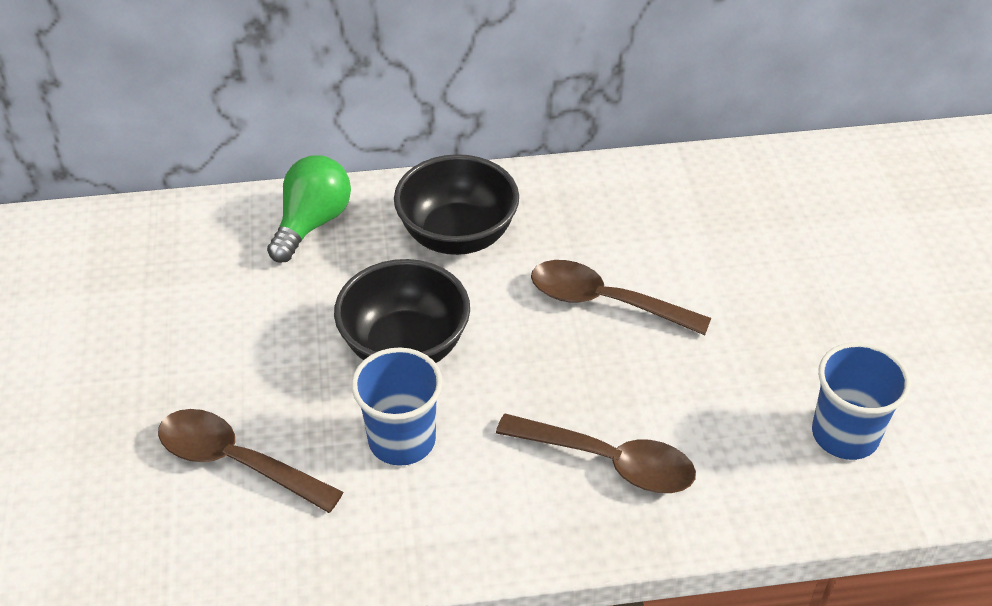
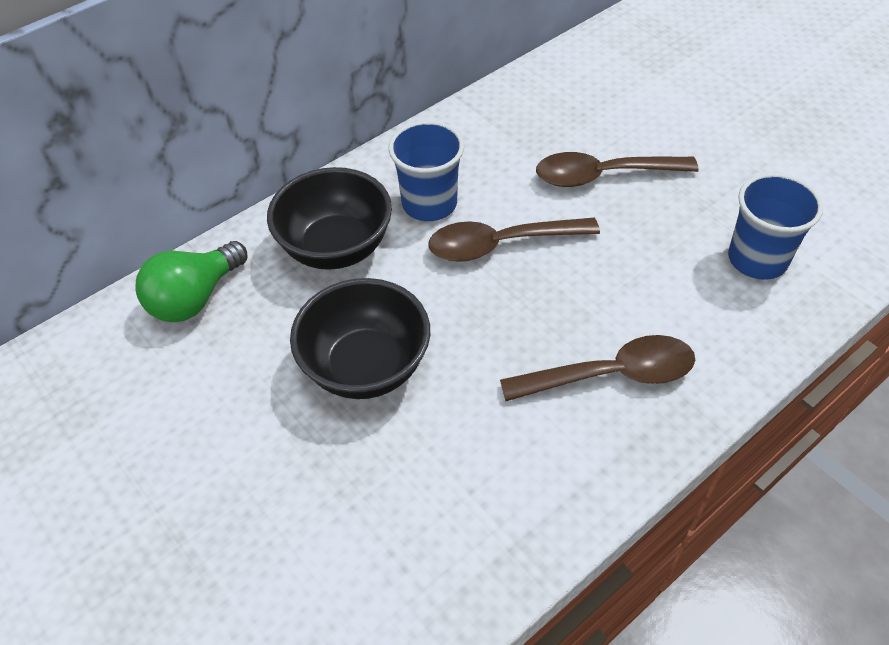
camera: 30 degrees left, 5 degrees up
(236, 461) = (291, 560): brown spoon -> brown spoon (603, 175)
(312, 223) = (195, 298): green light bulb -> green light bulb turned 135 degrees counterclockwise
(402, 440) = (429, 452): blue cup -> blue cup (429, 204)

